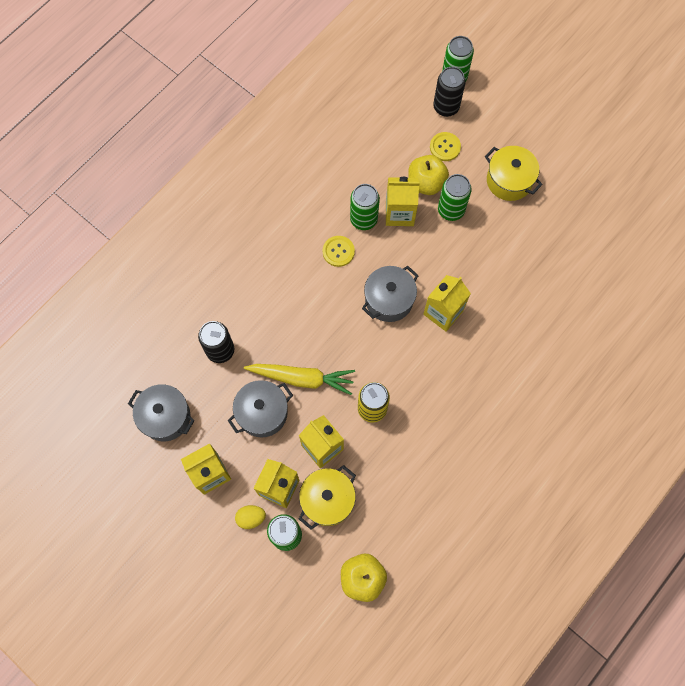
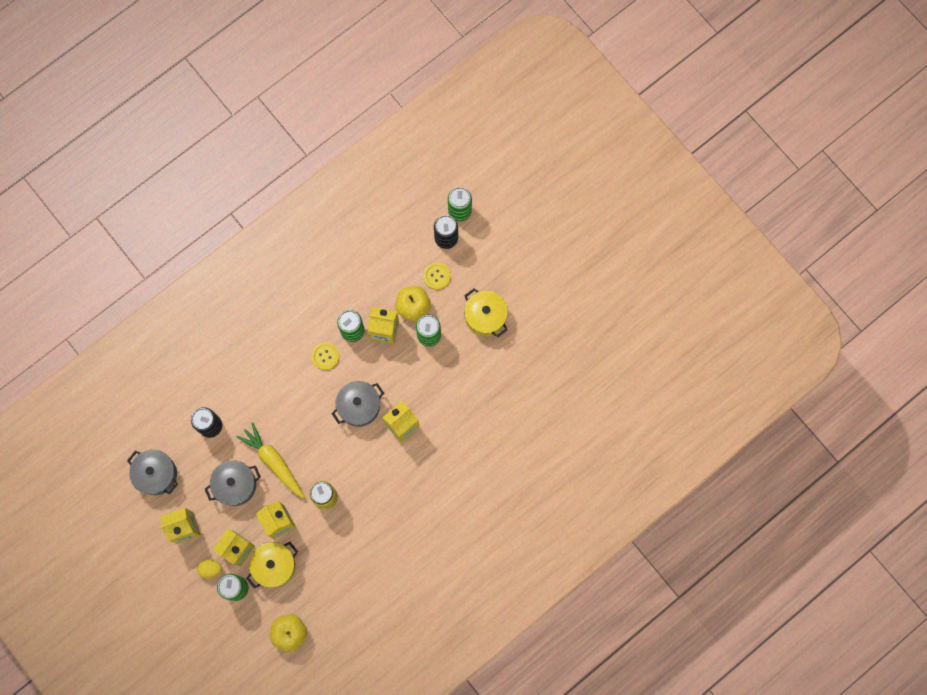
camera: 10 degrees right, 5 degrees up
(302, 378) = (273, 461): yellow carrot -> yellow carrot turned 150 degrees counterclockwise

